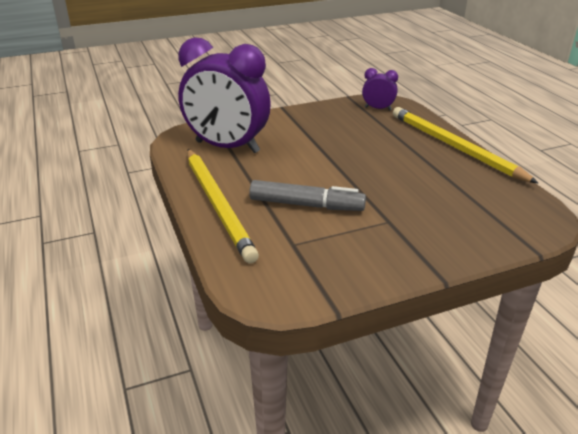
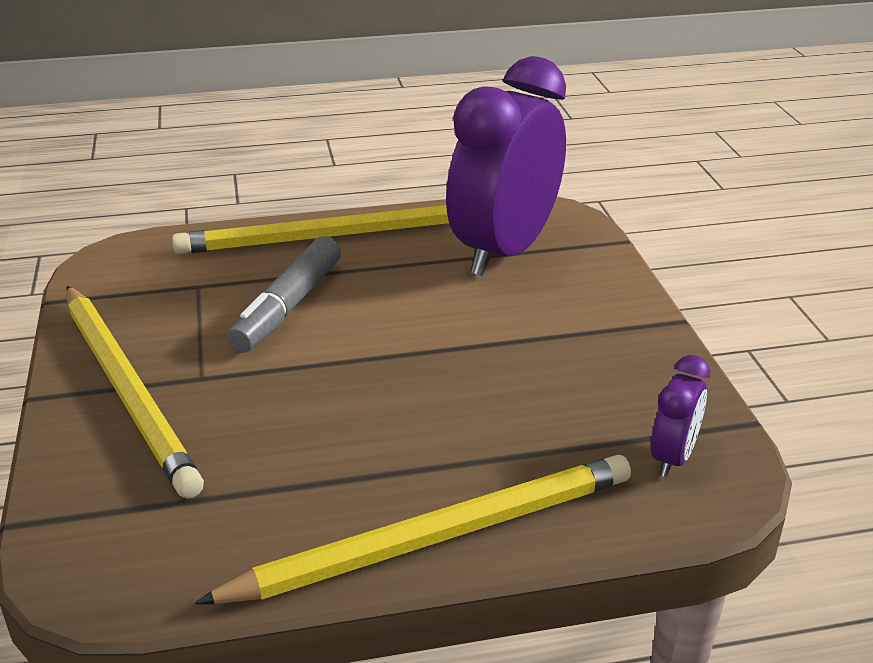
camera: 100 degrees right, 0 degrees up
(414, 244) = (127, 389): none -> yellow pencil

